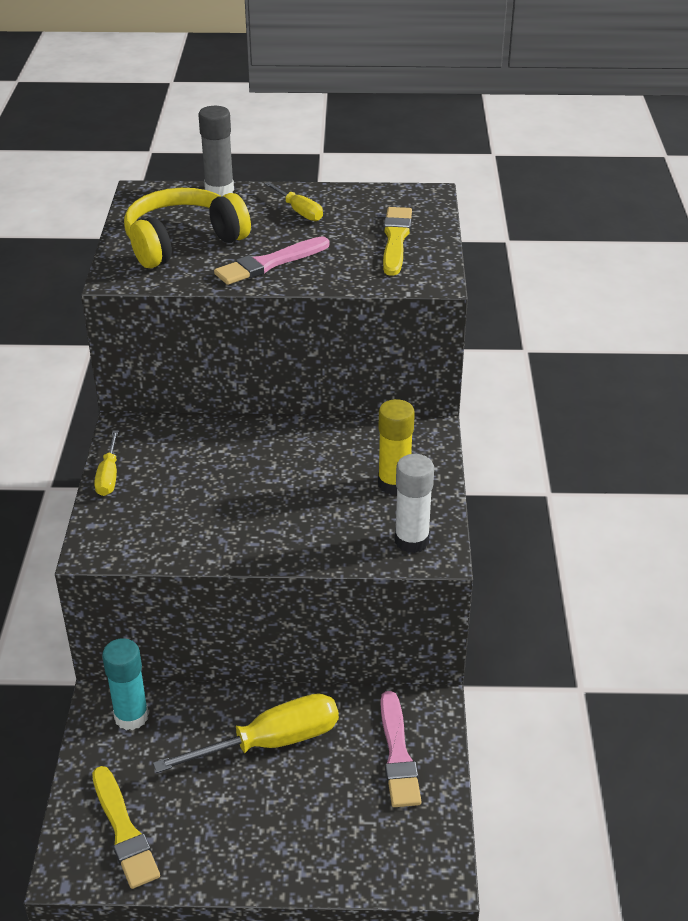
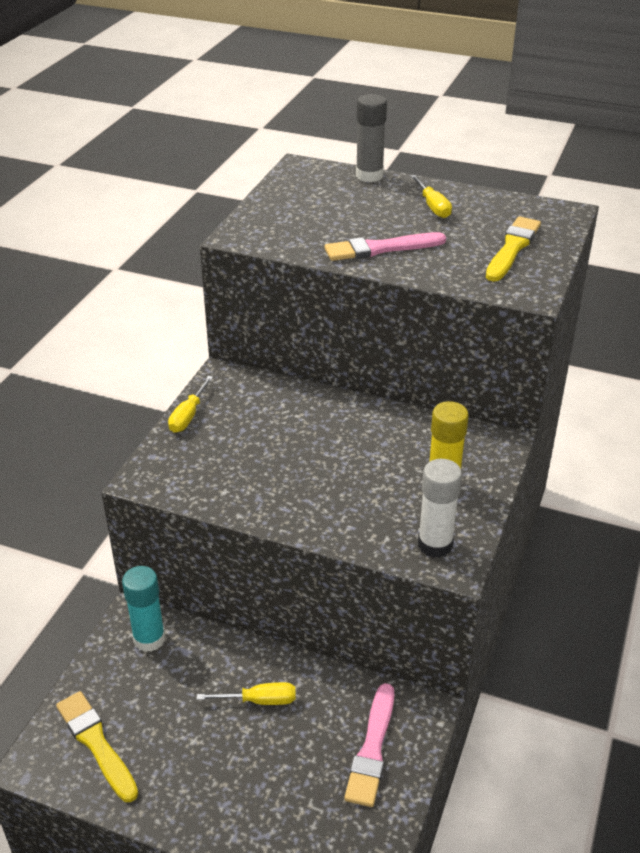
camera: 20 degrees right, 0 degrees up
(124, 831) = (96, 743): yellow brush -> yellow brush turned 150 degrees clockwise
(182, 242) = (312, 216): yellow headphones -> none
(270, 742) = (259, 701): yellow screwdriver -> yellow screwdriver, size x0.54

